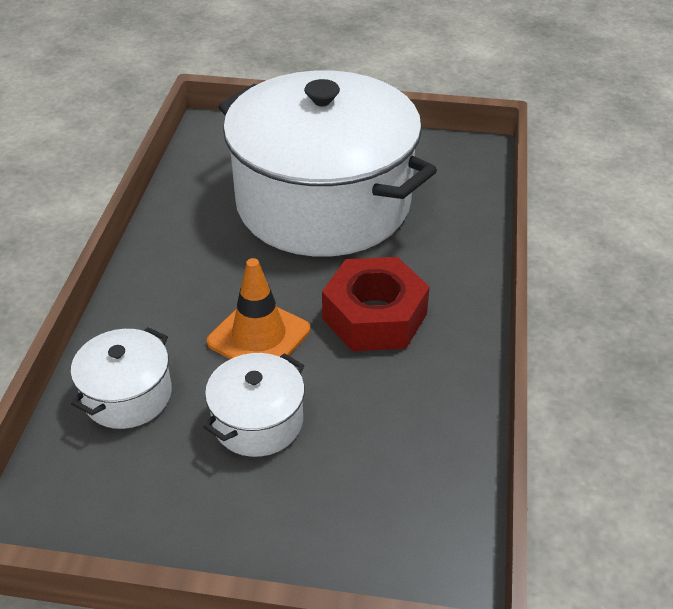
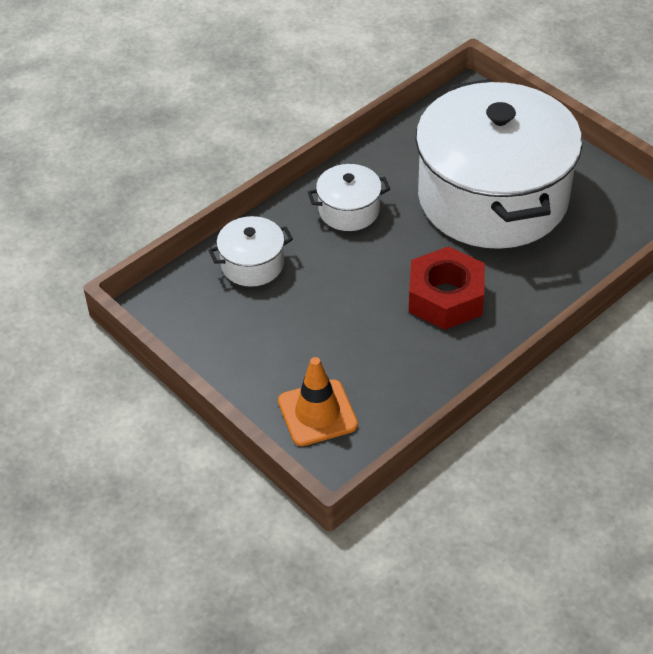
camera: 40 degrees right, 5 degrees up
(258, 421) = (311, 322): white pot -> white pot (349, 210)
(259, 336) = (360, 270): orange traffic cone -> orange traffic cone (317, 413)

